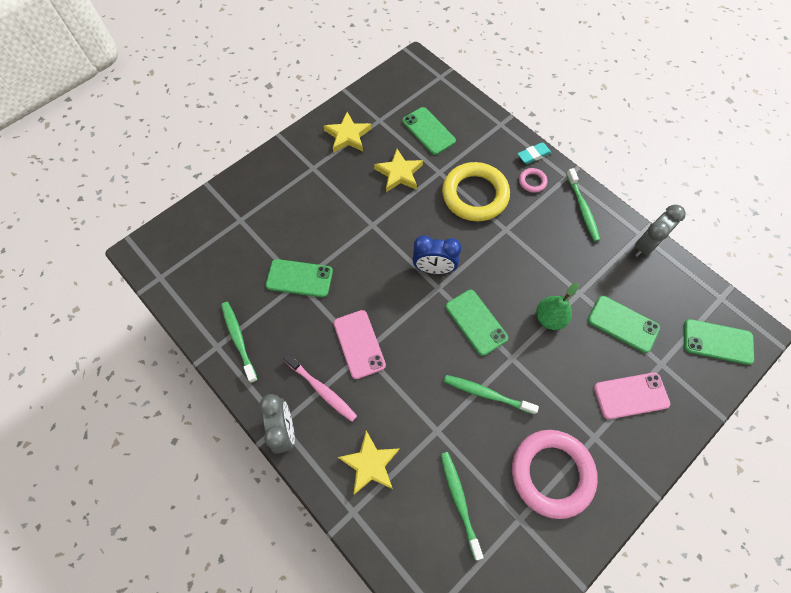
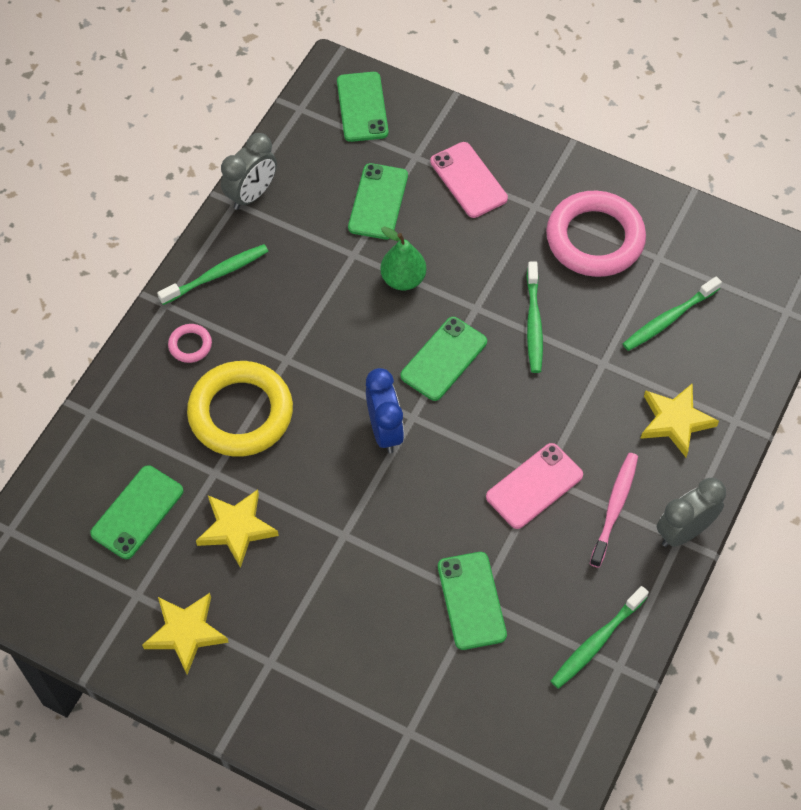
camera: 110 degrees left, 5 degrees down
(533, 155) = (139, 354): turquoise eraser -> none
(645, 246) = (251, 195): grey clock -> grey clock turned 105 degrees clockwise

